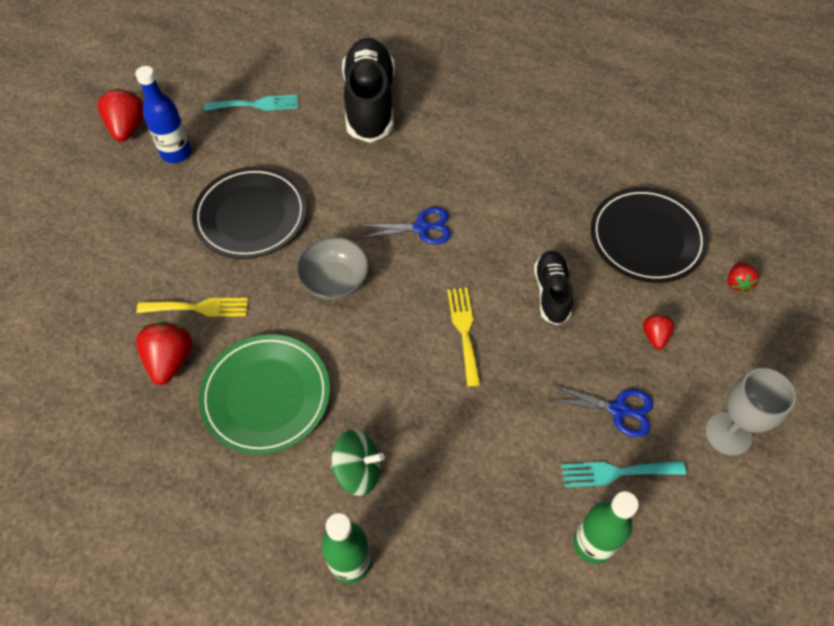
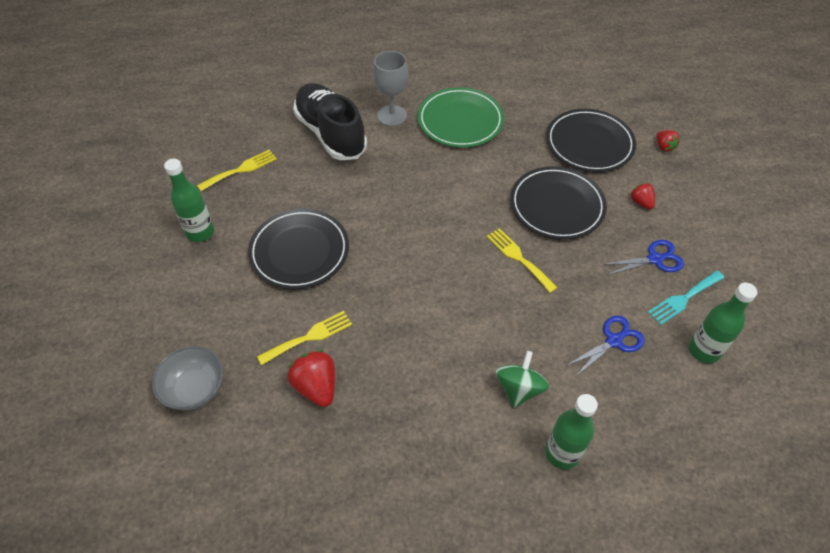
camera: 30 degrees left, 5 degrees down
(128, 128) = (142, 231): red strawberry -> none
(176, 153) = (200, 232): blue bottle -> green bottle
(256, 104) = (241, 170): turquoise fork -> yellow fork
(266, 395) = (412, 373): green plate -> green plate (460, 121)
(335, 281) = (401, 268): grey bowl -> grey bowl (194, 388)
(358, 470) = (519, 388): green spinning top -> green spinning top turned 45 degrees counterclockwise
(421, 228) = (435, 203): blue scissors -> blue scissors (614, 341)
(551, 293) = (557, 206): black shoe -> black plate
(728, 433) = (728, 240): grey goblet -> grey goblet (392, 116)

